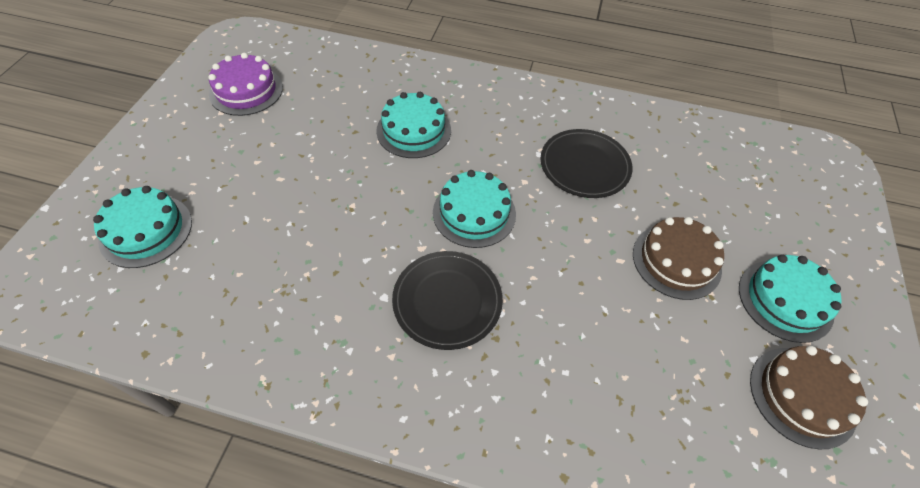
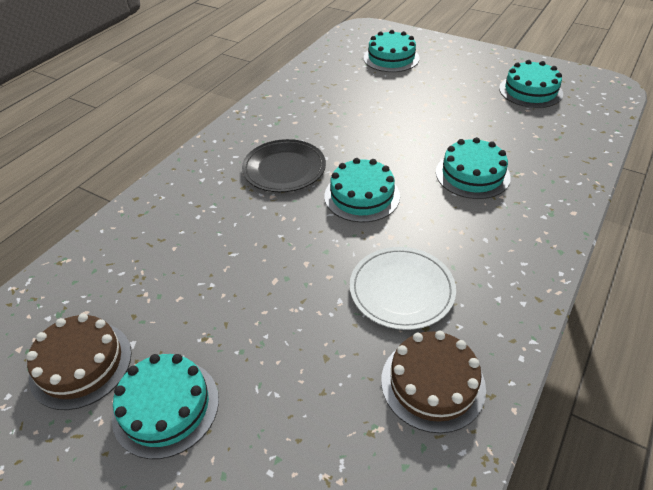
camera: 110 degrees right, 10 degrees down
(246, 91) = (530, 91): purple cake -> turquoise cake
(584, 166) = (401, 290): black plate -> white plate
(676, 261) = (255, 325): brown cake -> brown cake (432, 383)

